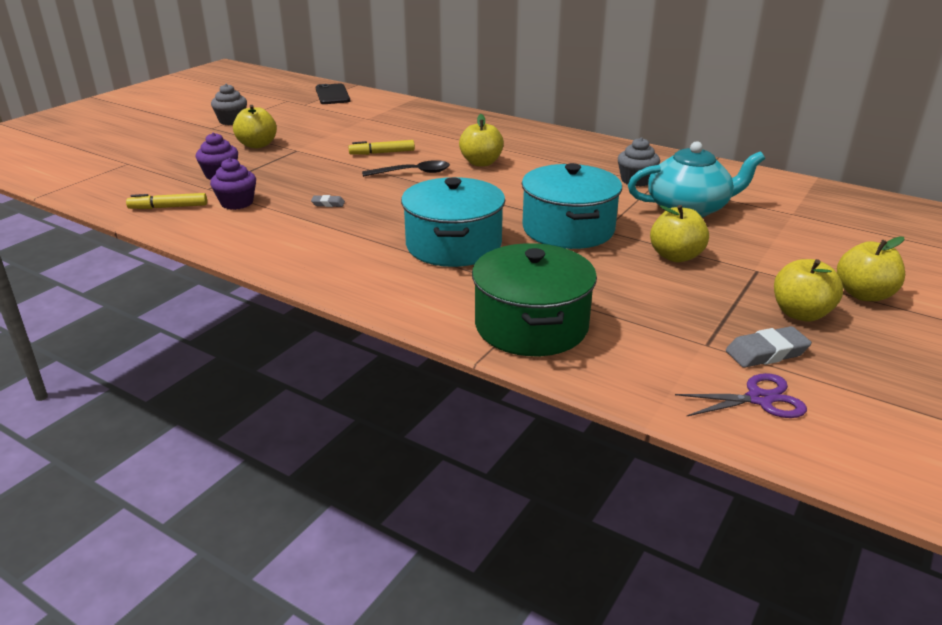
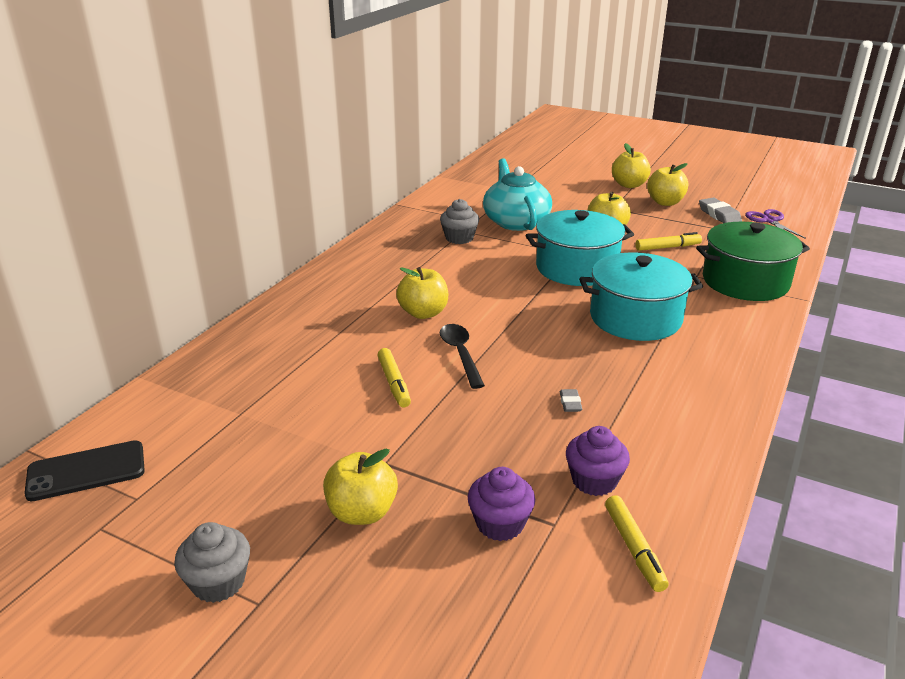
camera: 95 degrees left, 0 degrees up
(631, 289) = (667, 247): none -> yellow marker

